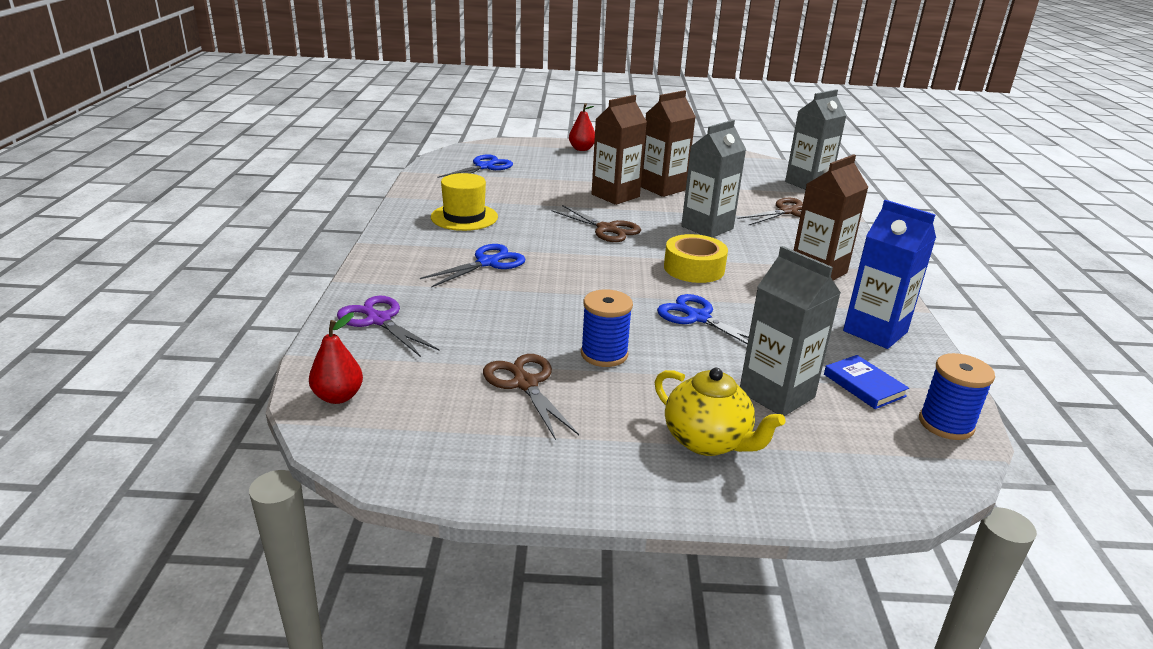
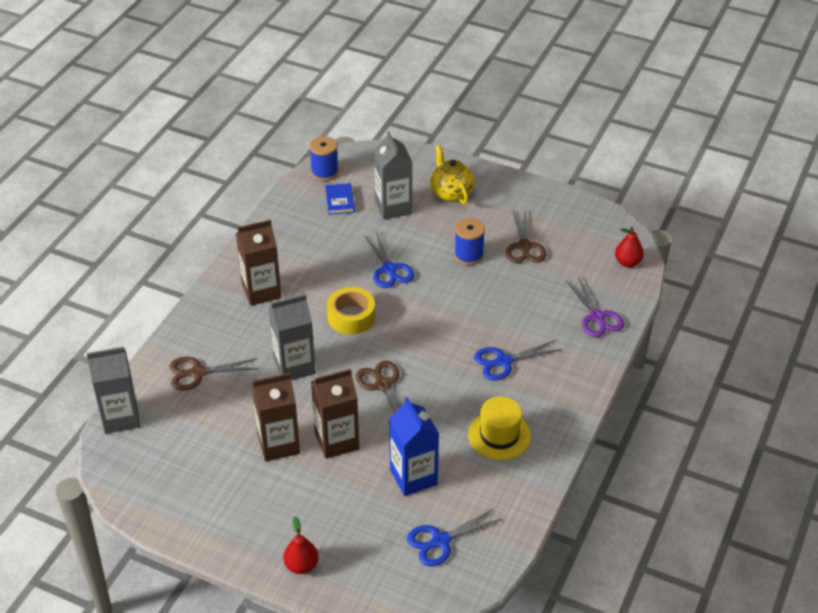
camera: 155 degrees left, 15 degrees up
(875, 331) = (288, 232): blue carton -> blue carton (413, 477)

